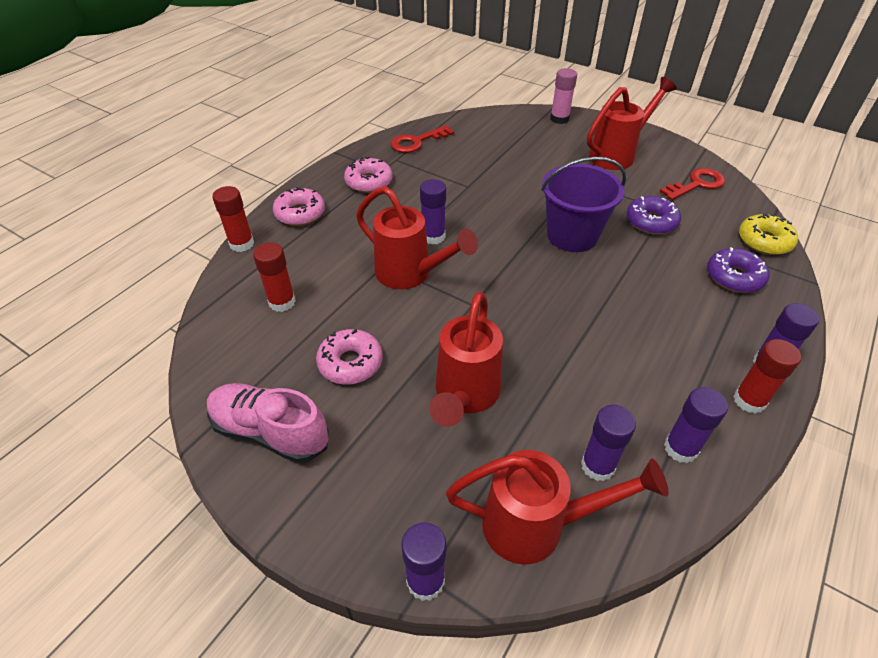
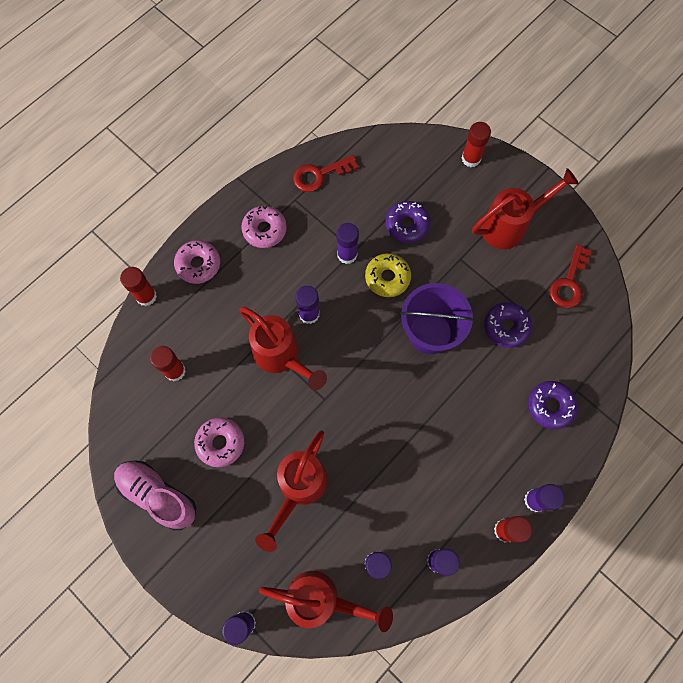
camera: 10 degrees right, 25 degrees up
(461, 190) = (347, 254): none -> purple glue stick
(515, 164) = (407, 225): none -> purple donut
(559, 119) = (471, 158): pink glue stick -> red glue stick
(696, 184) = (569, 282): red key -> red key turned 135 degrees clockwise
(764, 241) = (596, 368): yellow donut -> yellow donut (387, 278)

